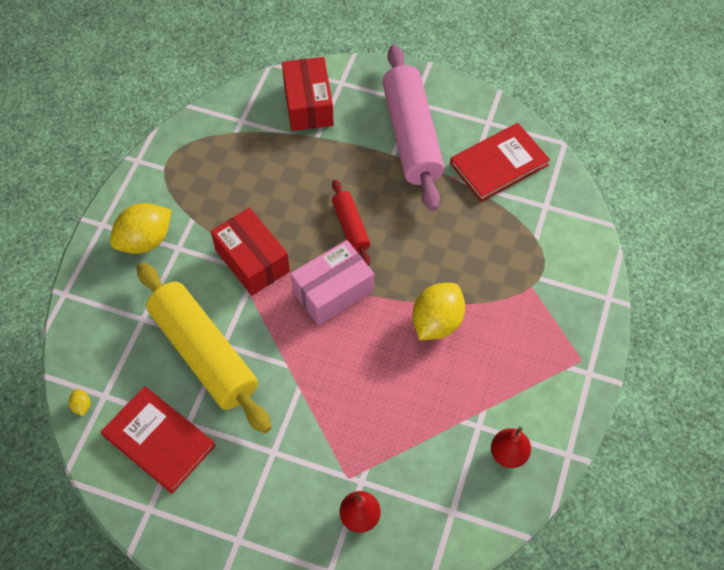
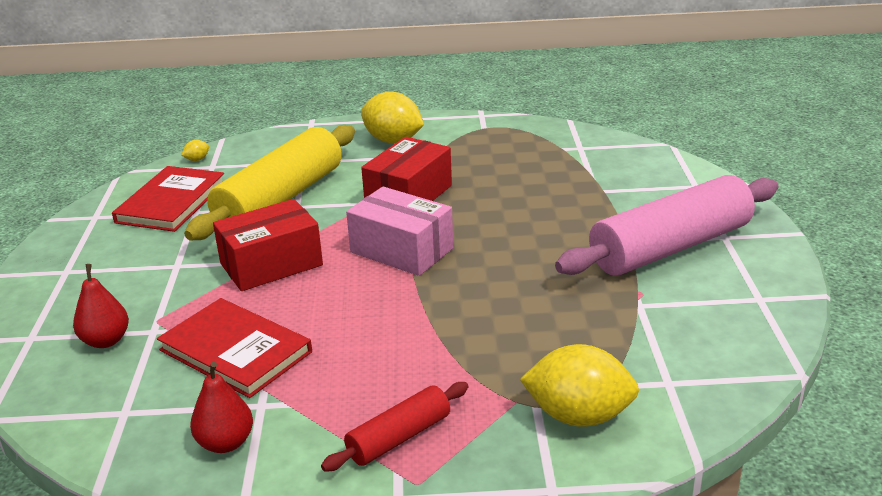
camera: 70 degrees right, 30 degrees down
(308, 104) = (641, 175): red box -> red box (271, 264)
(351, 227) = (498, 240): red rolling pin -> red rolling pin (399, 437)
(437, 322) = (404, 332): yellow lemon -> yellow lemon (578, 416)
(499, 164) = (698, 323): red book -> red book (235, 351)

